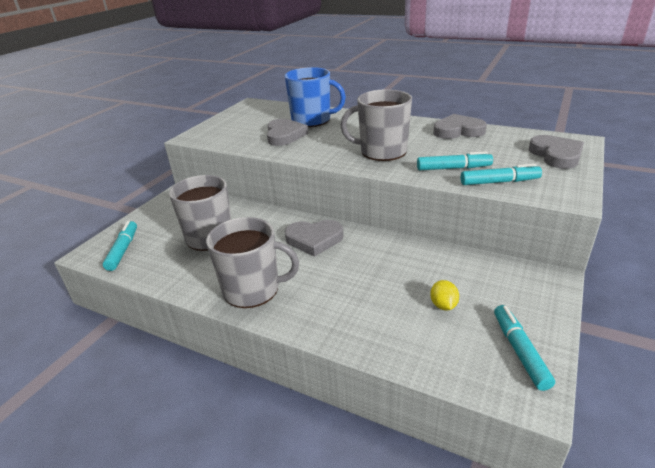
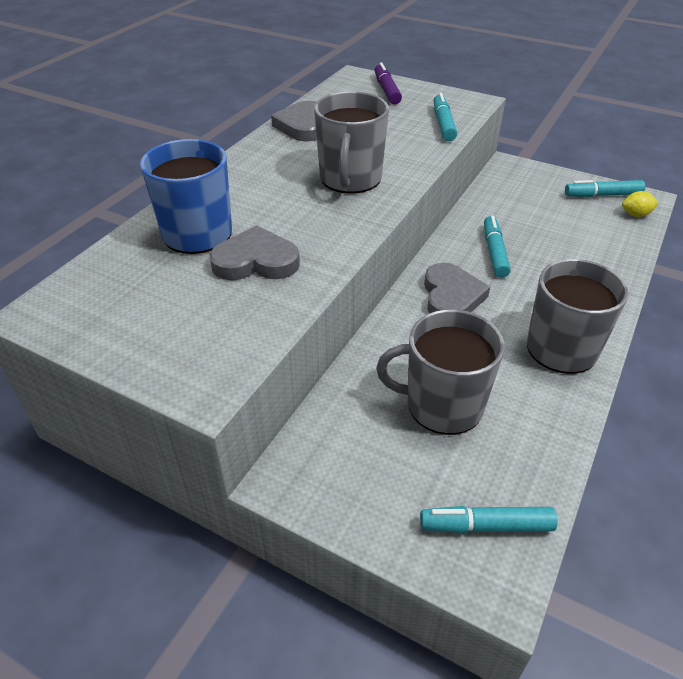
camera: 90 degrees left, 10 degrees up
(443, 305) = (557, 220): yellow lemon -> yellow lemon (635, 214)
(453, 168) = (408, 141): turquoise marker -> turquoise marker (494, 252)
(556, 155) = (386, 90): grey heart -> purple marker

